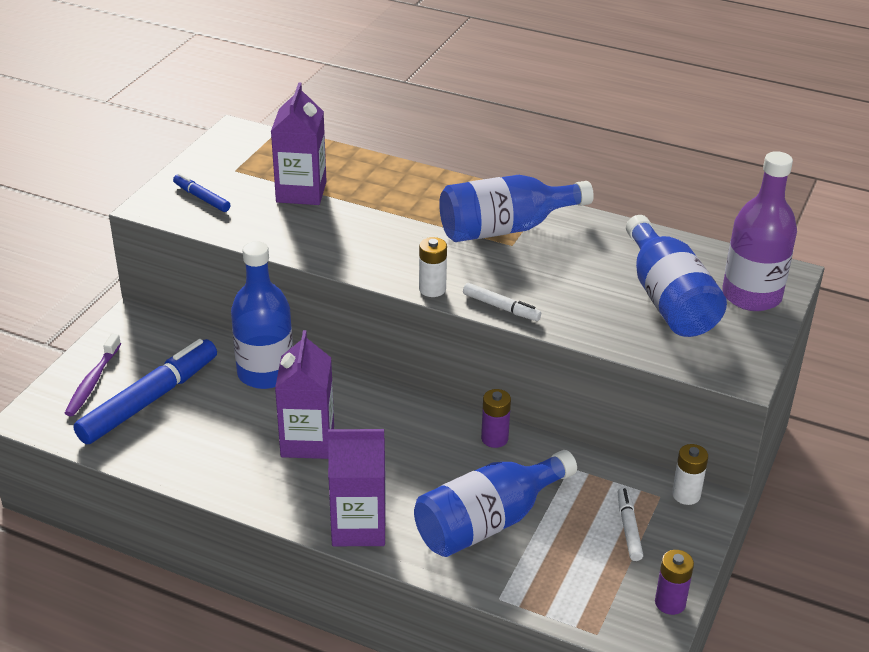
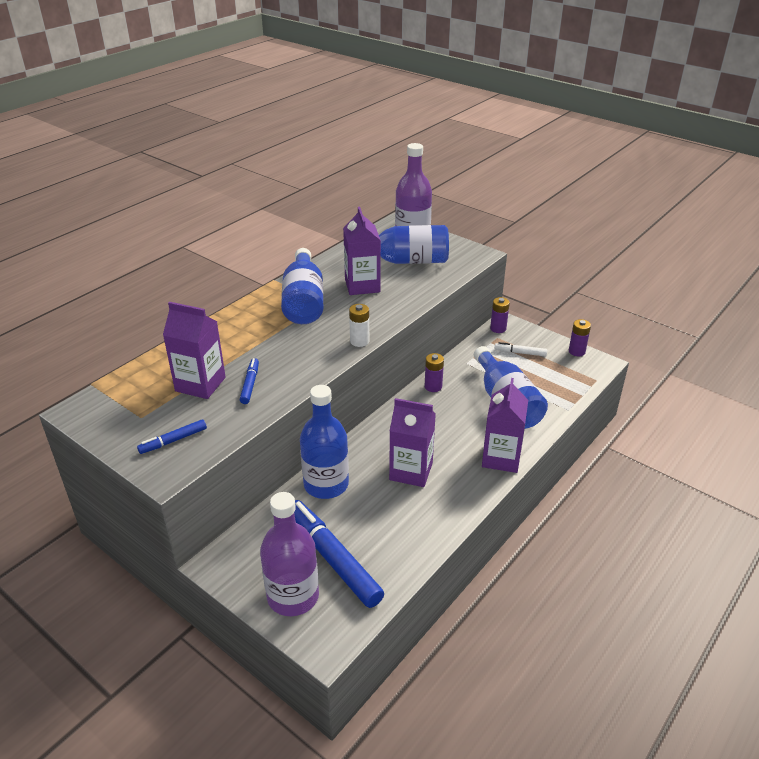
camera: 75 degrees left, 0 degrees up
(93, 381) = (293, 596): purple toothbrush -> purple bottle
(312, 224) = (250, 384): none -> blue marker
(501, 307) = (391, 318): white marker -> none
(573, 270) = (362, 285): none -> purple carton
(686, 495) = (498, 328): white battery -> purple battery

